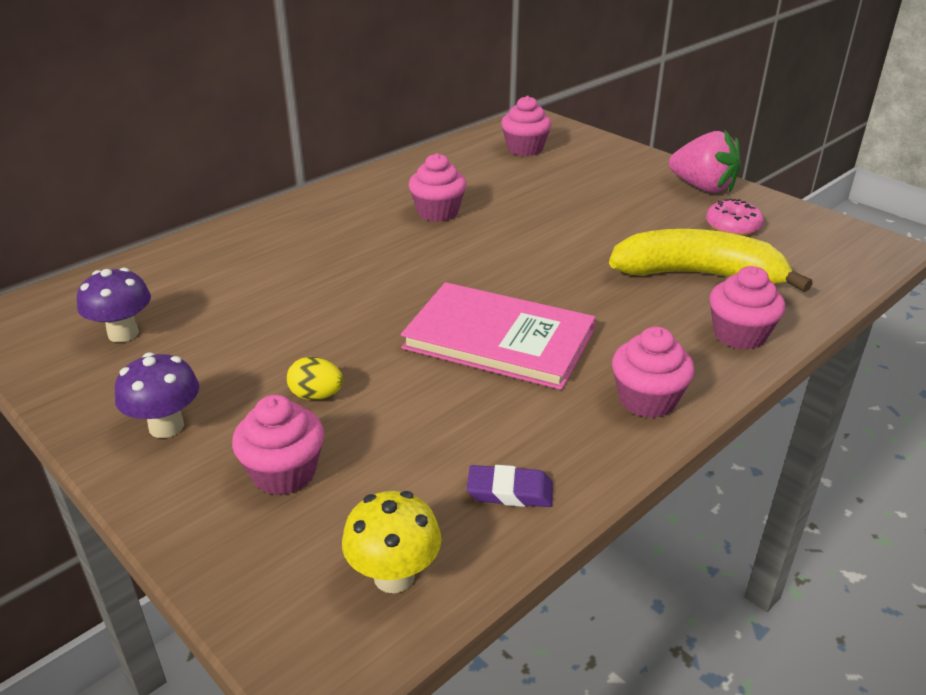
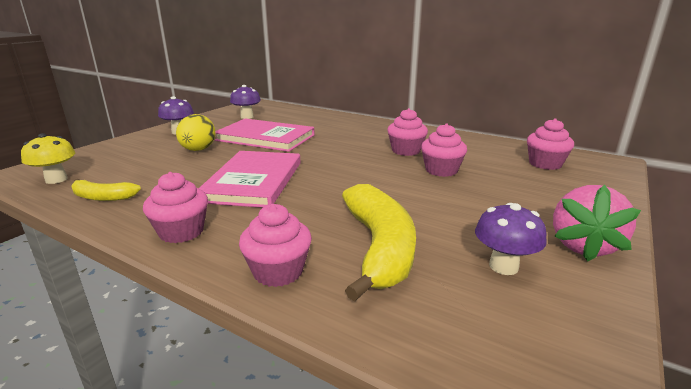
camera: 75 degrees right, 10 degrees down
(284, 473) = (140, 153): pink cupcake -> pink cupcake (441, 170)
(294, 319) = (265, 138): none -> pink book
(316, 395) = (198, 150): yellow egg -> yellow egg, size x1.66
(510, 491) = (103, 197): purple eraser -> yellow banana
(732, 226) = (503, 266): pink donut -> purple mushroom

